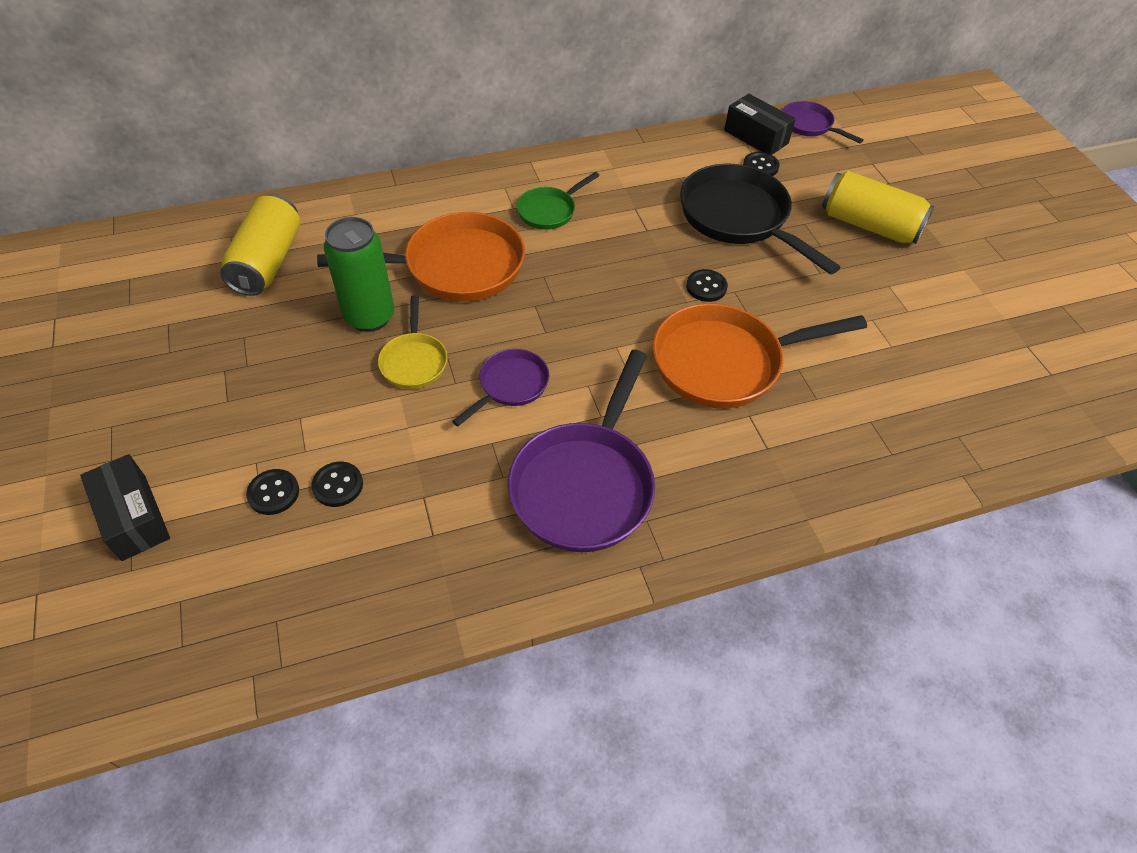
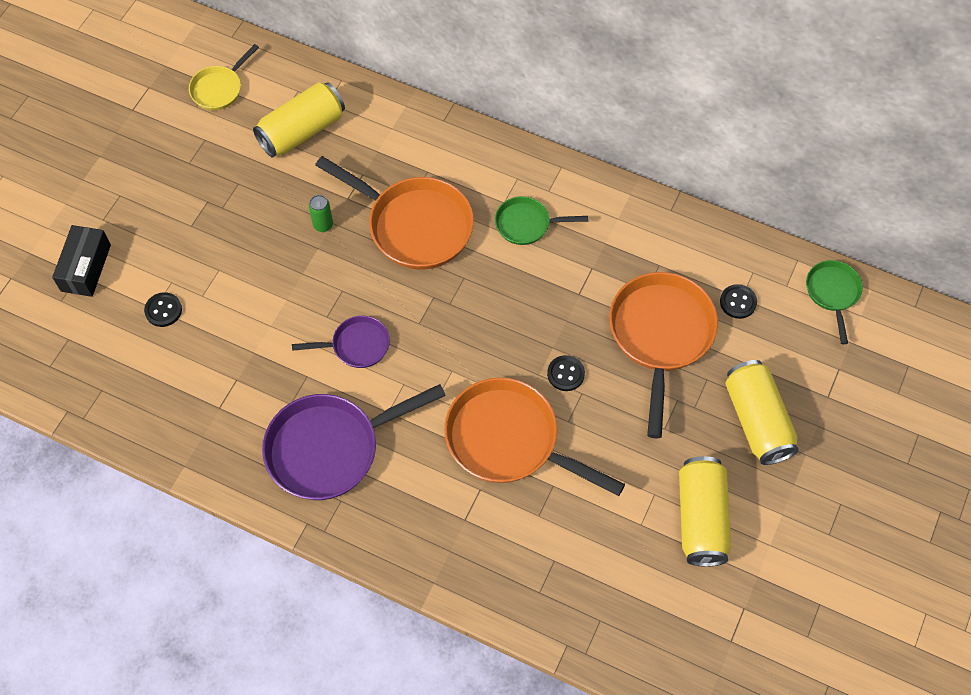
camera: 45 degrees right, 10 degrees up
(338, 485) = (199, 333): black button -> none
(370, 317) = (323, 225): green can -> green can, size x0.48
(414, 361) = (318, 280): yellow pan -> yellow pan (219, 88)
(739, 218) = (660, 336): black pan -> orange pan
(756, 137) = (770, 271): black box -> none
(809, 125) = (833, 293): purple pan -> green pan
(922, 311) = (701, 518): none -> yellow can

